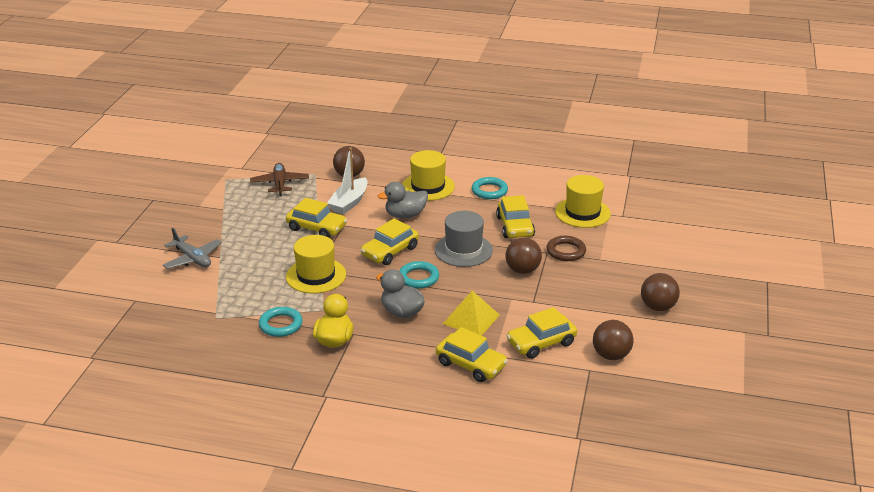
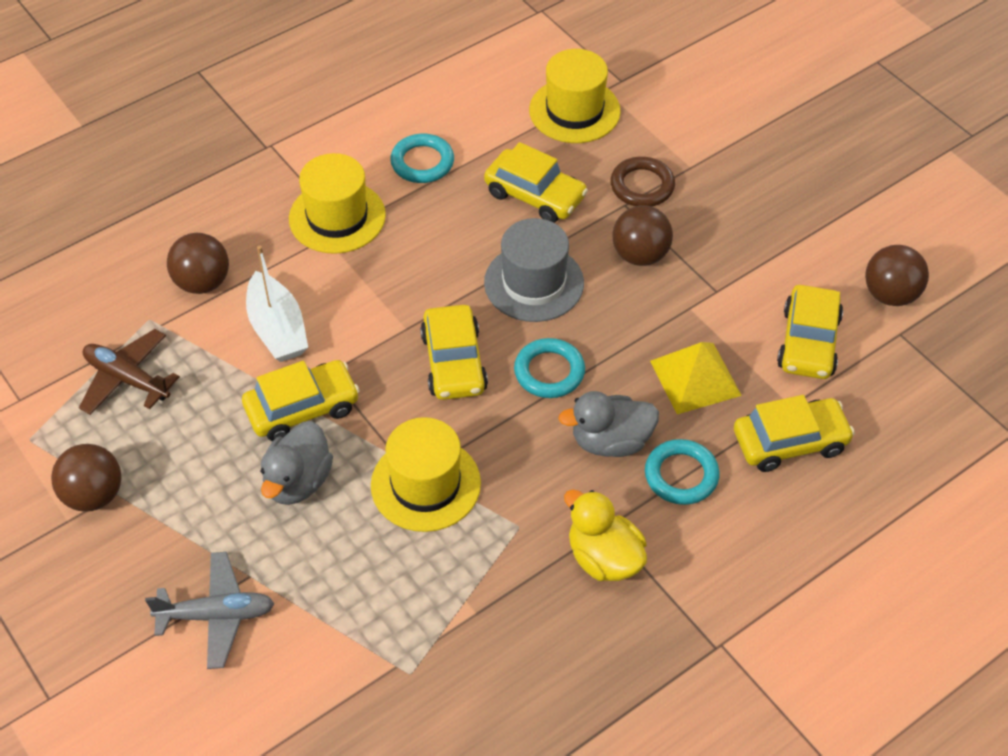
camera: 50 degrees left, 20 degrees up
(281, 325) = (506, 600): turquoise ring -> turquoise ring (681, 475)
(405, 215) = (382, 288): grey duck -> grey duck (298, 481)
(658, 307) = (837, 186): brown ball -> brown ball (93, 495)

